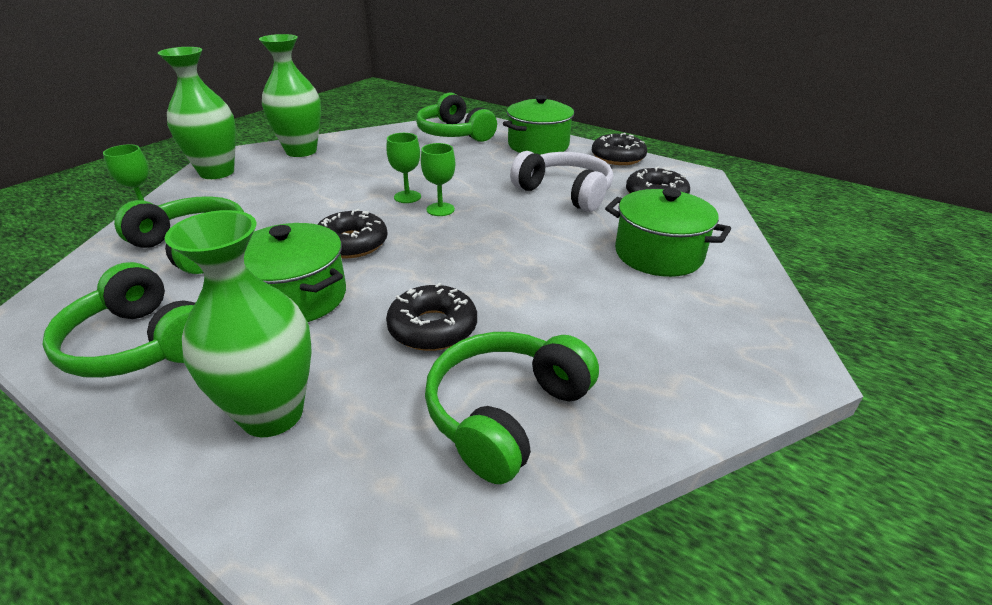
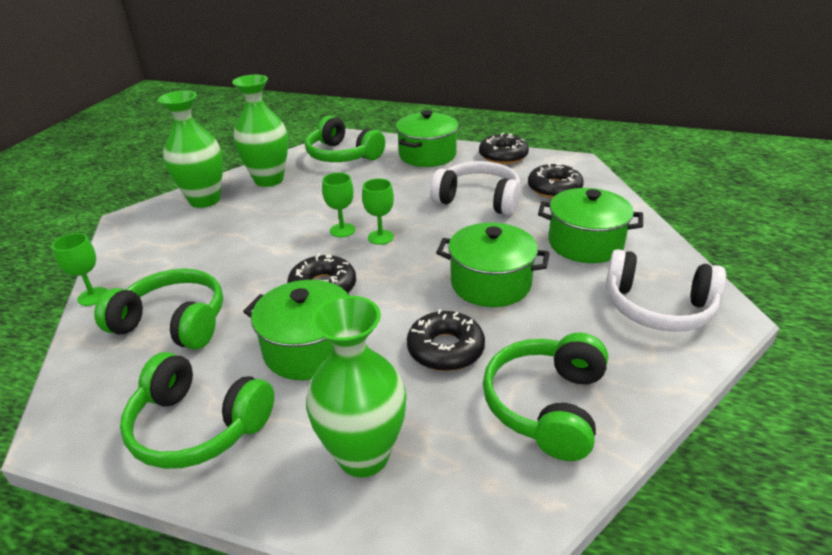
camera: 15 degrees left, 0 degrees up
(217, 172) = (134, 239): green vase -> green vase (269, 180)
(525, 273) = (490, 283): none -> green pot
(708, 337) = (658, 307): none -> white headphones

